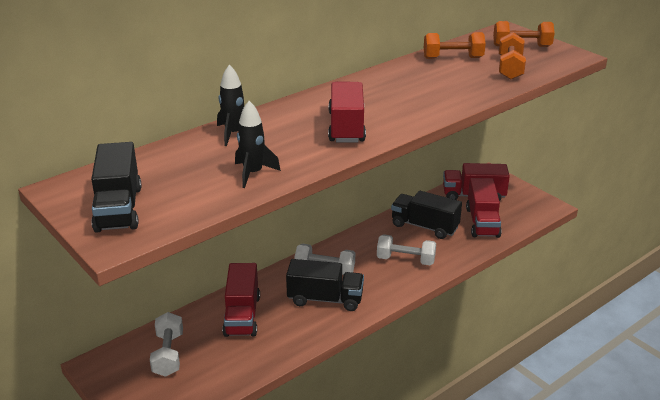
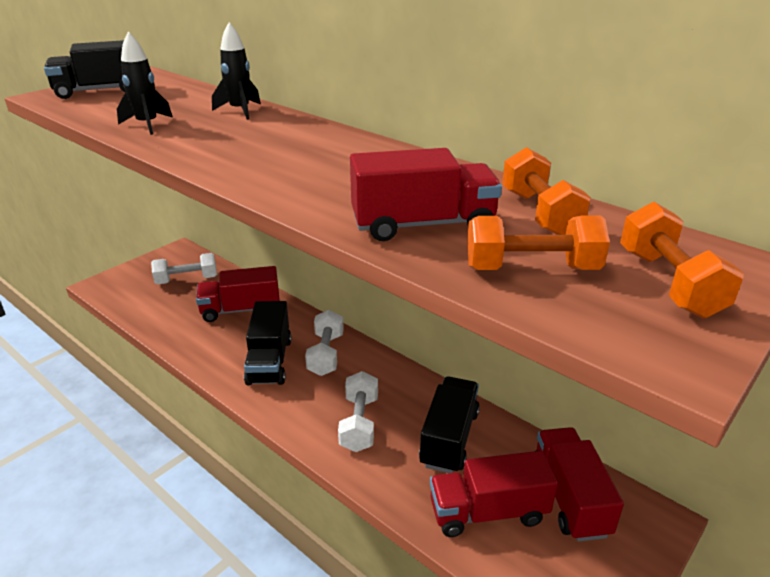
camera: 80 degrees right, 0 degrees up
(346, 127) = (256, 156): red truck -> red truck (423, 225)

